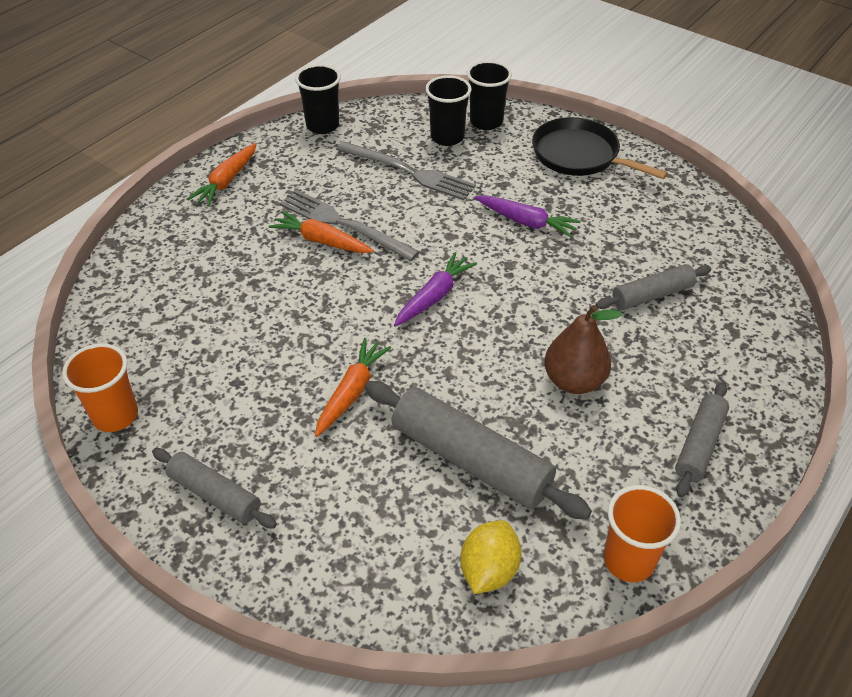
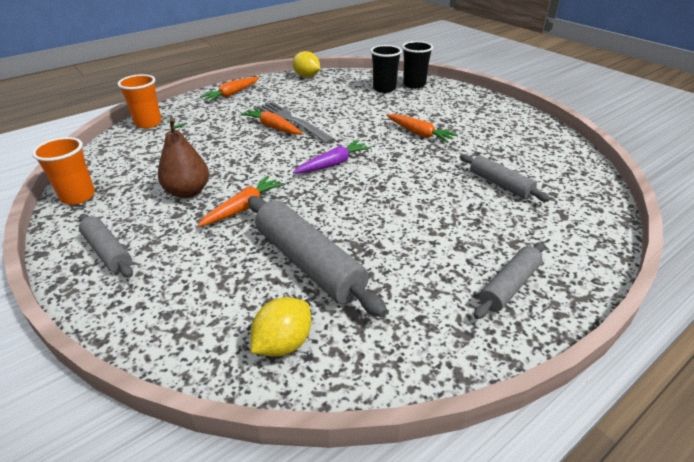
camera: 15 degrees right, 10 degrees down
(322, 125) = (307, 76): black cup -> yellow lemon
(408, 172) = (350, 101): grey fork -> none
(526, 222) = (419, 134): purple carrot -> orange carrot
(574, 381) = (416, 226): brown pear -> brown pear (188, 192)
(579, 155) = (472, 105): black pan -> none
(628, 560) = (412, 362): orange cup -> orange cup (148, 123)
(652, 295) = (500, 184): grey rolling pin -> grey rolling pin turned 60 degrees clockwise

